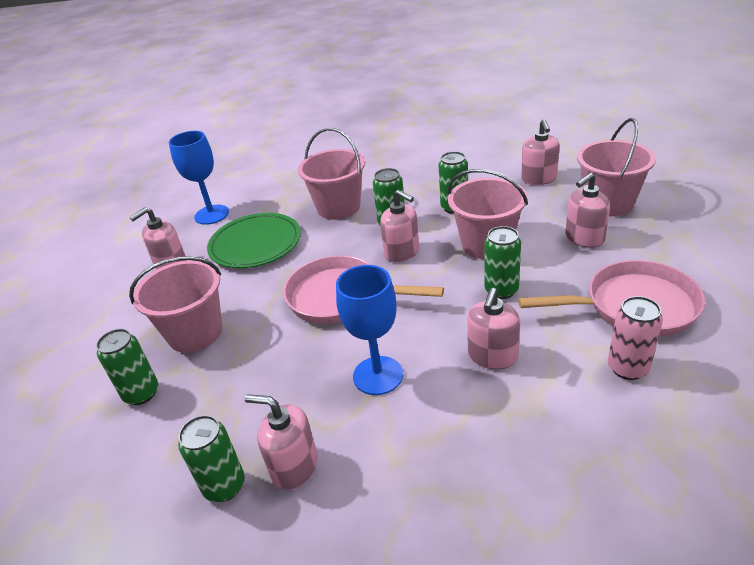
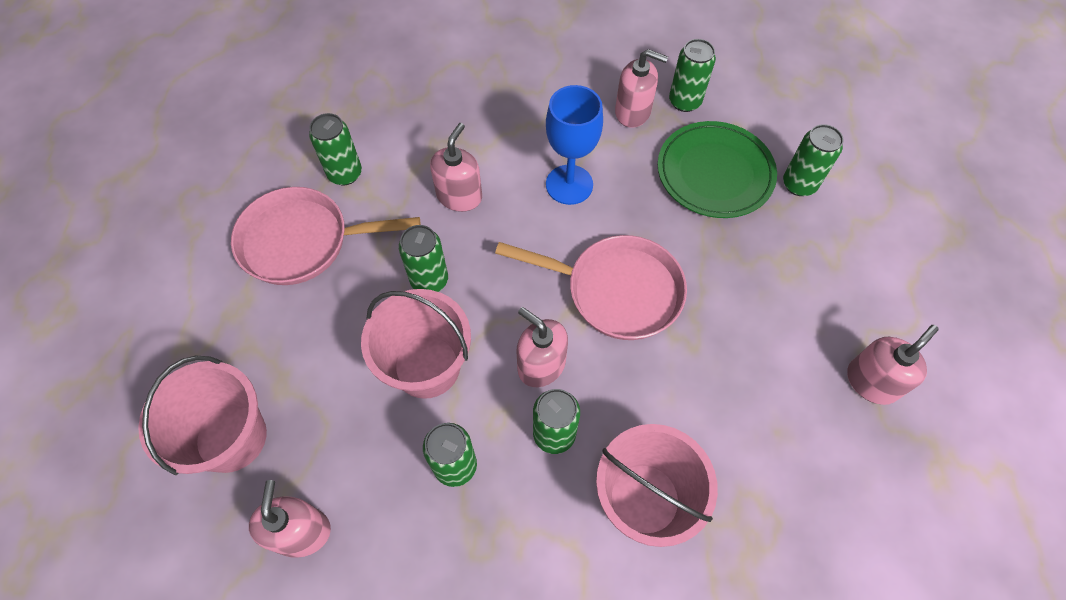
camera: 175 degrees right, 25 degrees up
(195, 333) = (778, 254): pink bucket -> none
(211, 215) = (868, 515): blue goblet -> none
(255, 244) = (759, 415): green plate -> green plate (714, 173)
(584, 238) = (300, 361): pink soap dispenser -> none
(628, 368) = (345, 174): pink can -> green can

